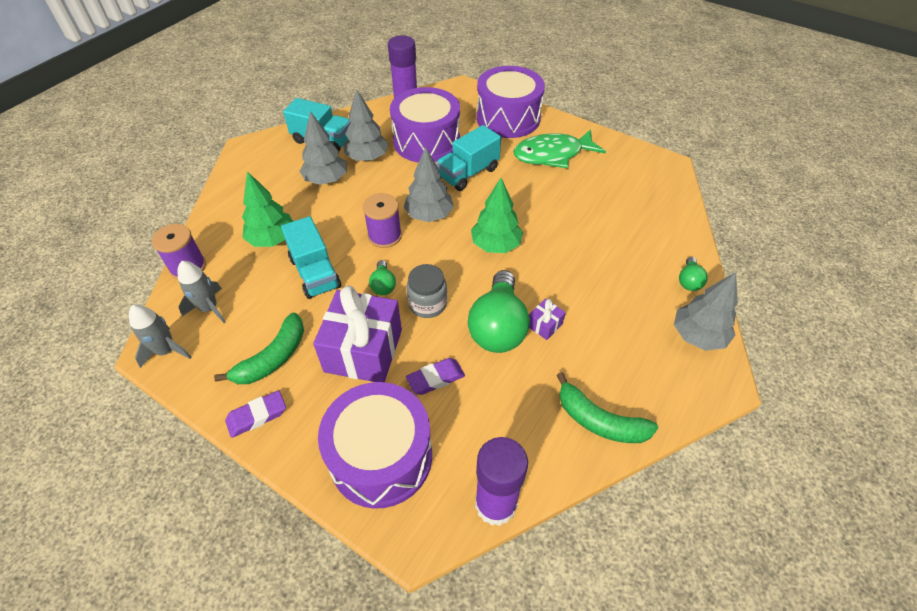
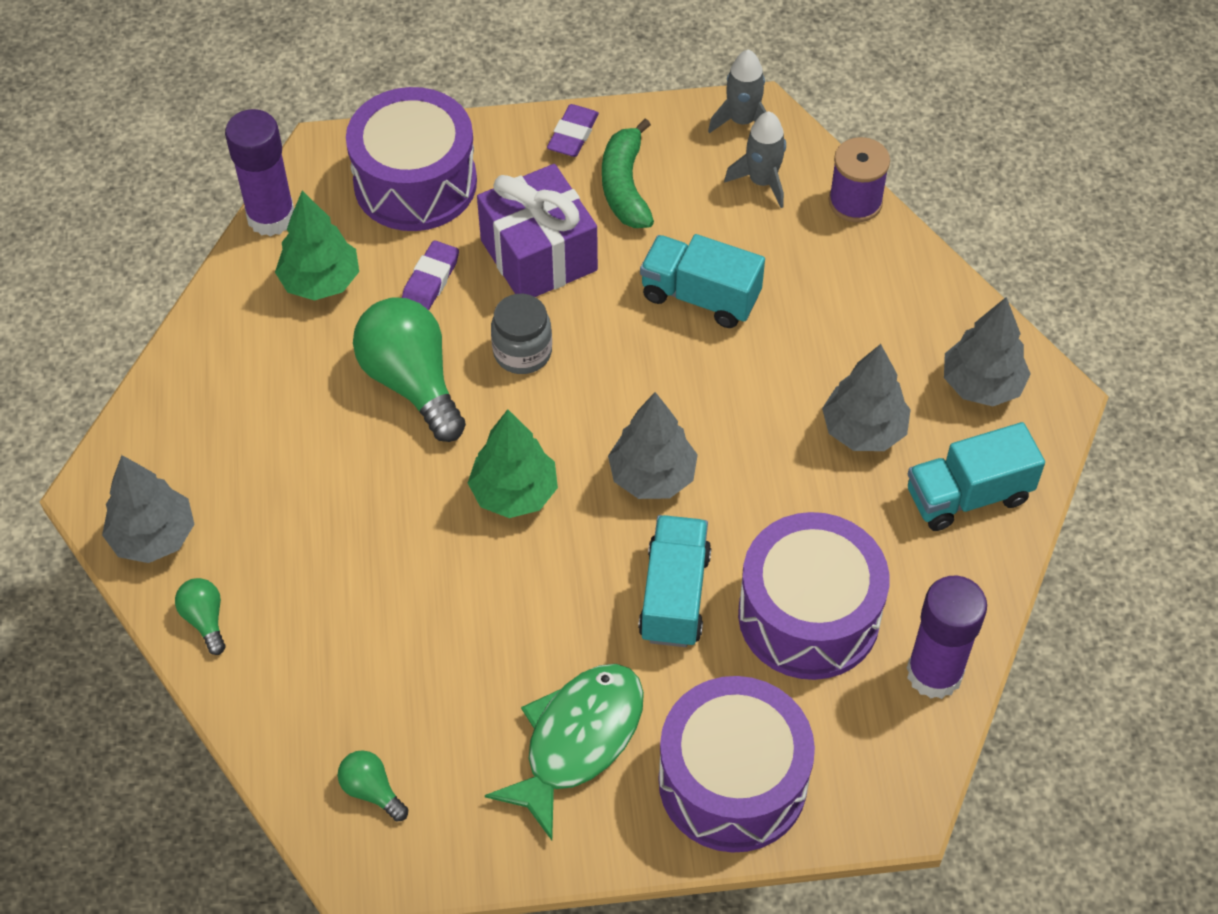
camera: 140 degrees right, 5 degrees up
(272, 239) = (809, 298): green tree -> green tree (320, 282)
(367, 158) = (858, 512): grey tree -> grey tree (981, 384)
(383, 285) = (601, 338): green light bulb -> green light bulb (372, 790)
(385, 236) = (675, 403): purple spool -> none
(544, 325) = (357, 422): purple gift -> none
(599, 421) = (217, 354): green banana -> none

